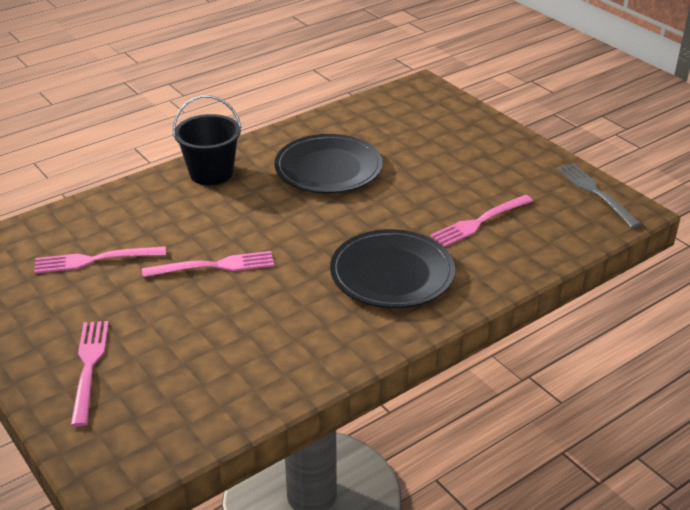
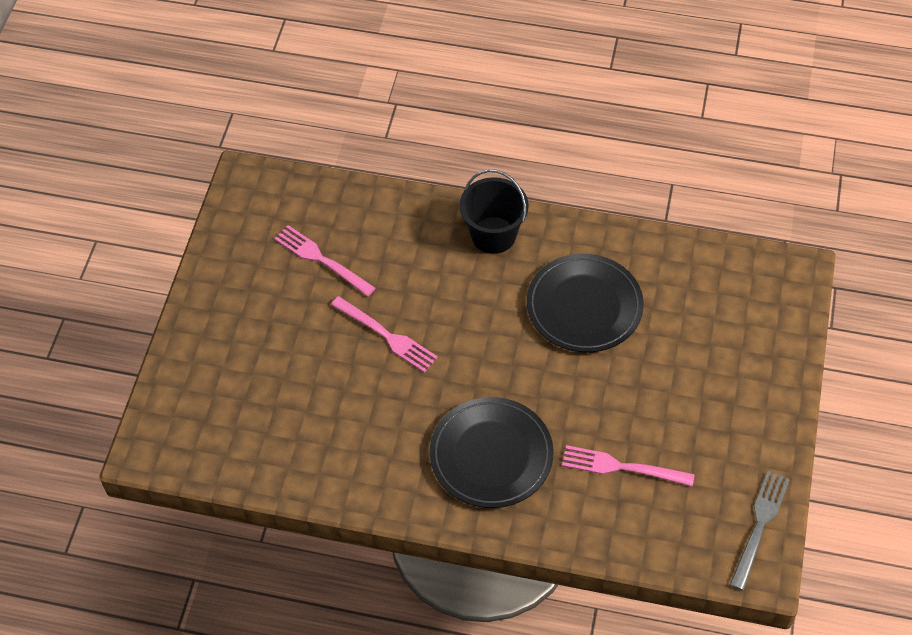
camera: 50 degrees right, 20 degrees up
(89, 366) = (221, 356): pink fork -> none

